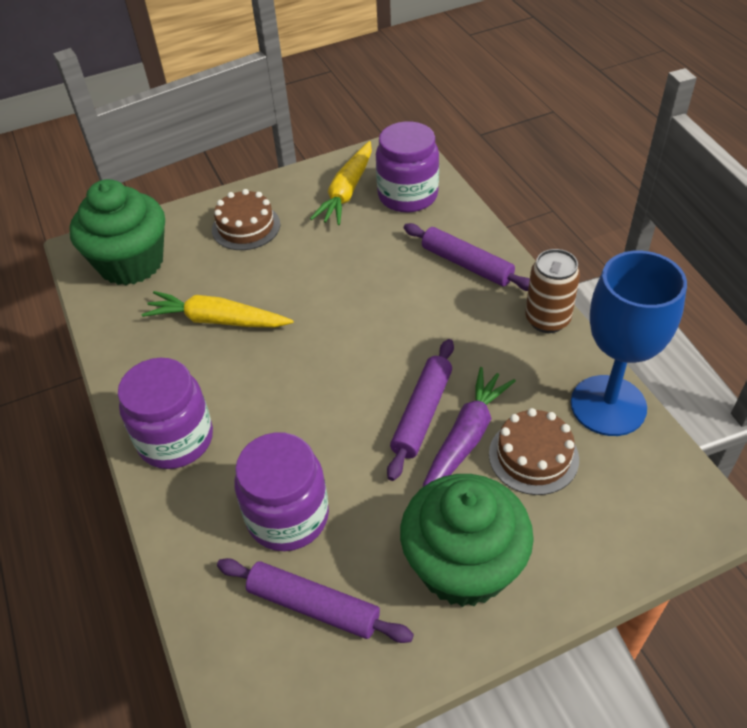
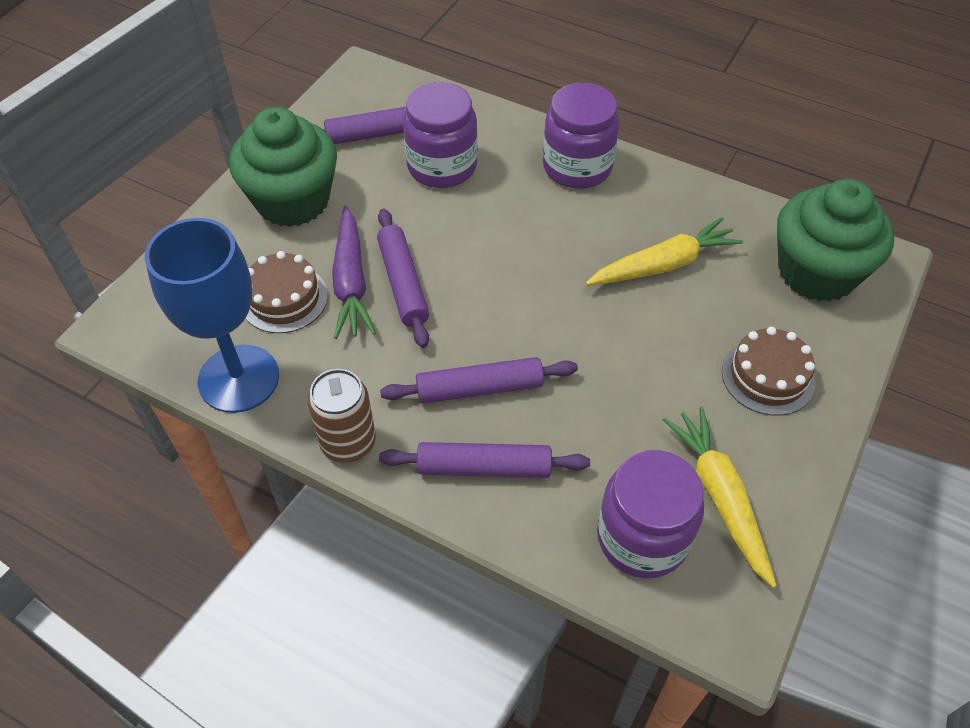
camera: 140 degrees right, 5 degrees up
(430, 308) = (479, 388): none -> purple rolling pin

